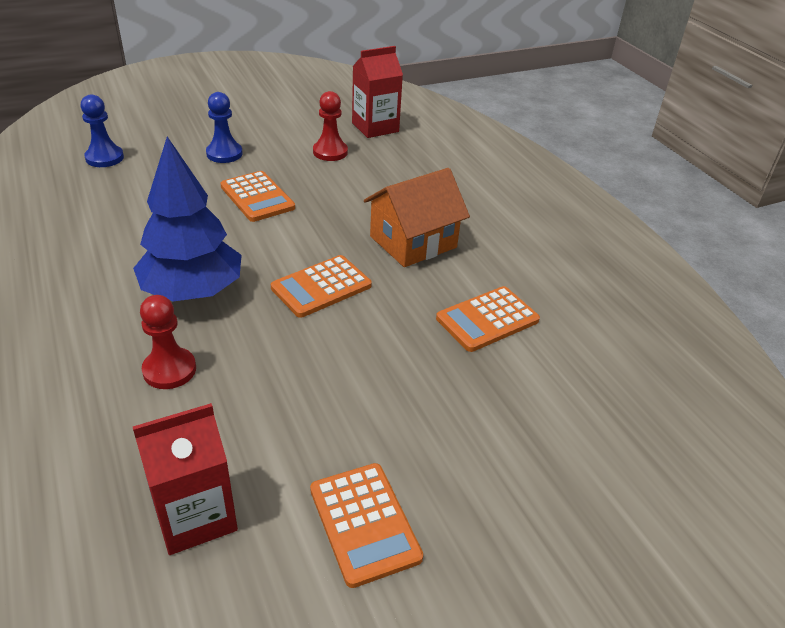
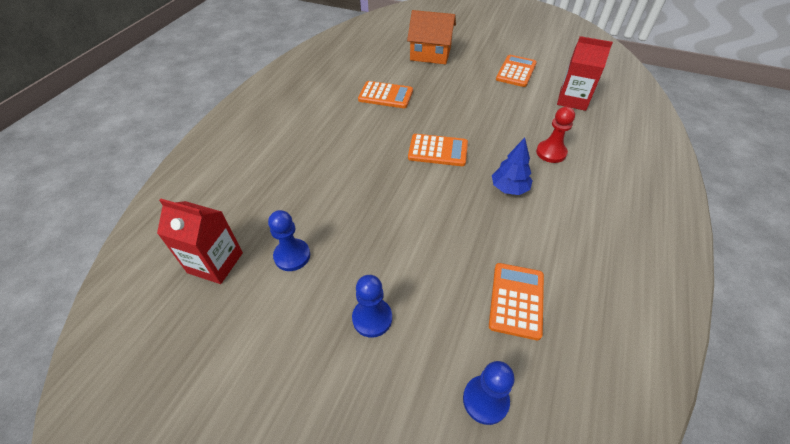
camera: 130 degrees left, 10 degrees up
(193, 291) = (509, 188): blue tree -> blue tree, size x0.56
(257, 197) = (401, 241): orange calculator -> orange calculator (516, 300)
(330, 152) = (292, 256): red pawn -> blue pawn
(413, 242) = (357, 146): orange house -> orange house (430, 54)

